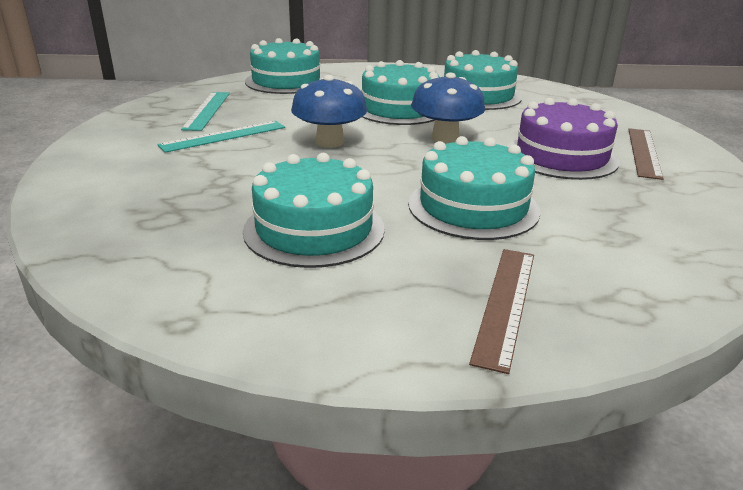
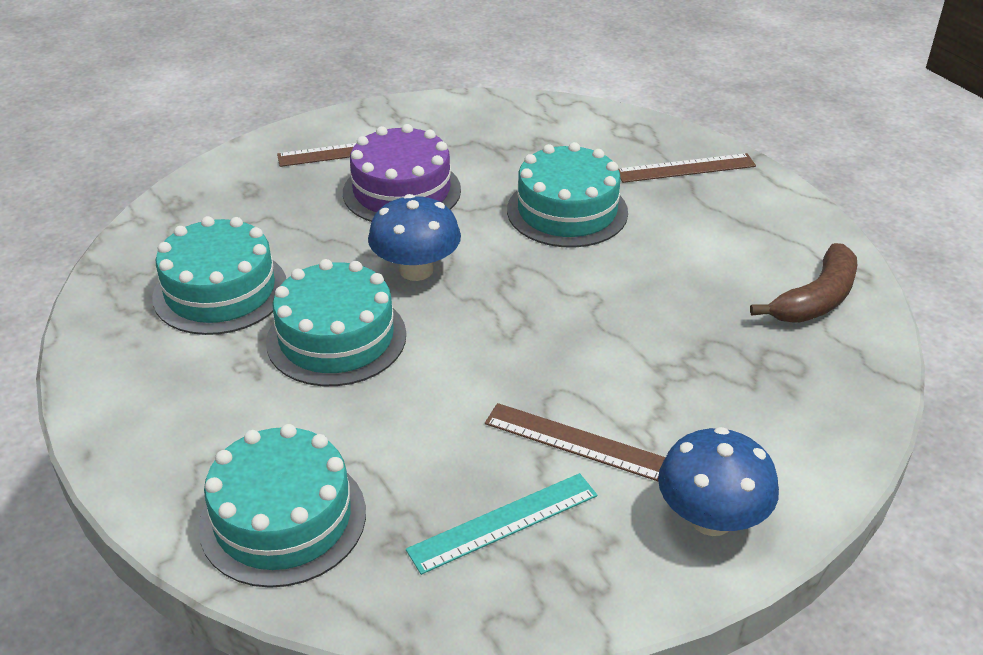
camera: 120 degrees left, 10 degrees up
(193, 272) = (816, 299): none -> brown banana
(223, 136) = (576, 442): turquoise ruler -> brown ruler
(314, 229) = (695, 272): turquoise cake -> none
(330, 142) = (507, 346): blue mushroom -> blue mushroom (711, 518)

